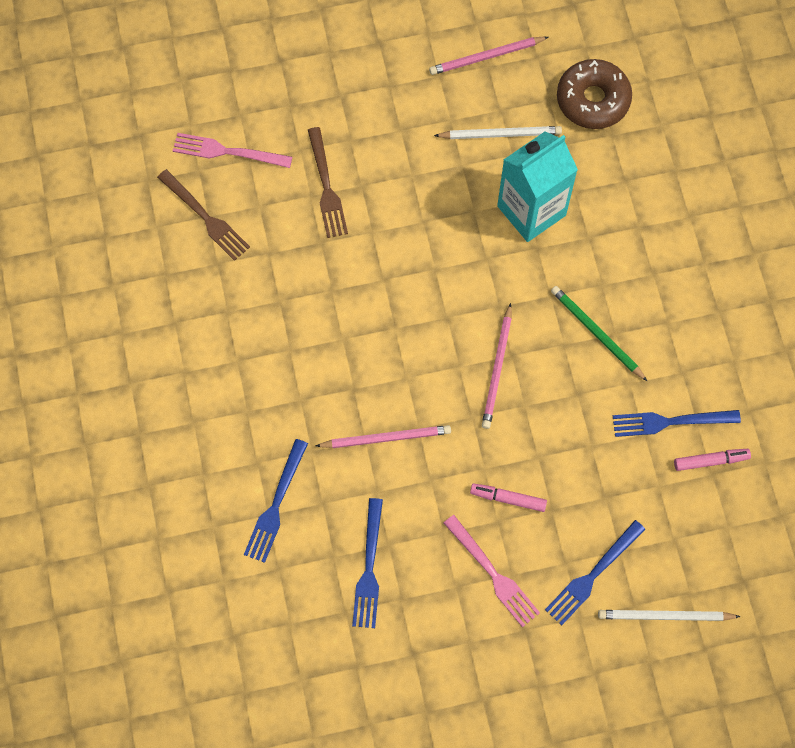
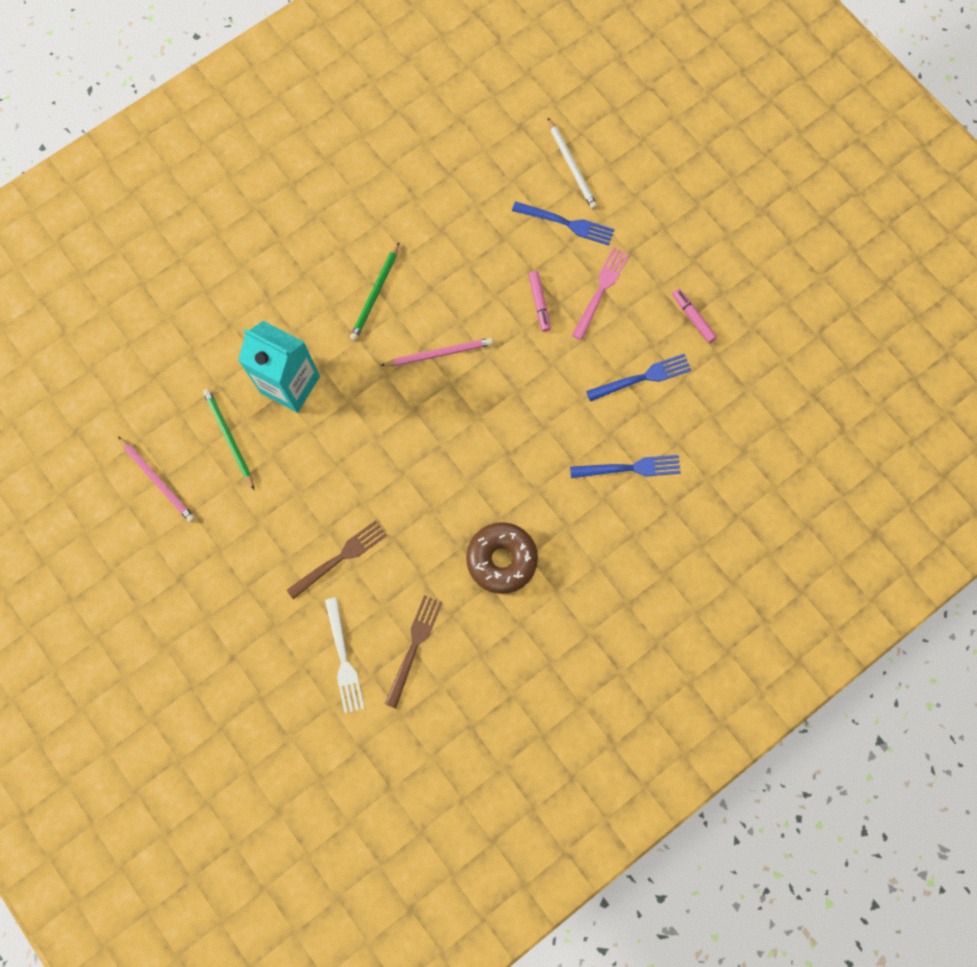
camera: 115 degrees left, 5 degrees up
(226, 152) = (344, 660): pink fork -> white fork
(385, 438) = (536, 411): pink pencil -> none
(500, 134) = (229, 438): white pencil -> green pencil
(592, 100) = (165, 378): brown donut -> brown donut (501, 559)
(669, 422) = (423, 216): blue fork -> none
(711, 461) = (440, 178): pink marker -> pink marker (693, 318)

